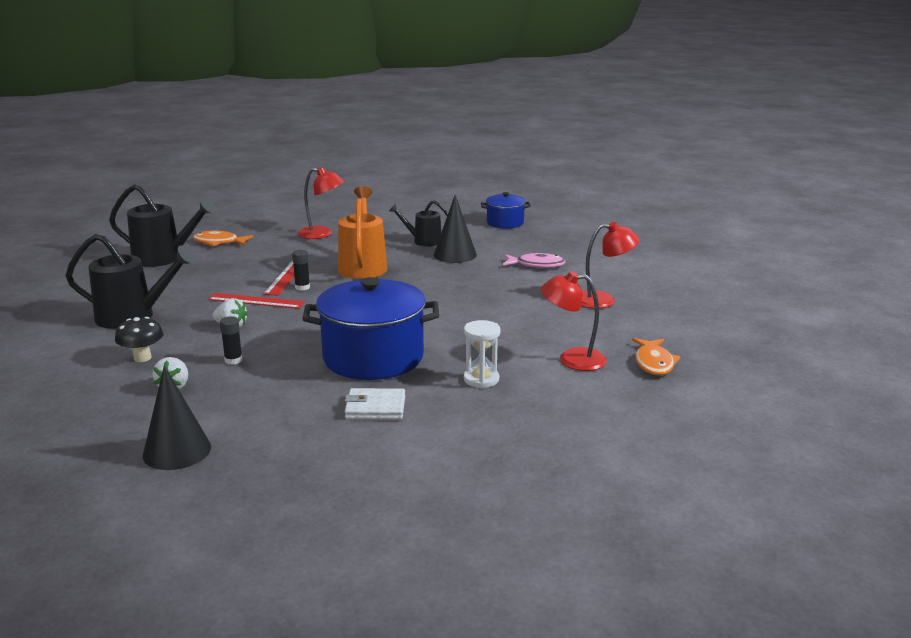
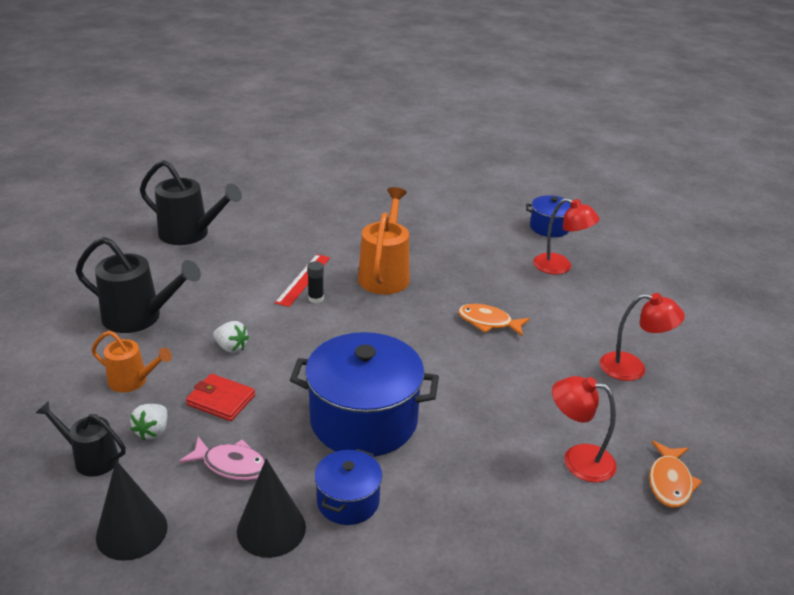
camera: 10 degrees right, 10 degrees up
(142, 358) = (133, 381): black mushroom -> orange watering can
(219, 242) = (249, 218): orange fish -> orange fish (488, 322)
(233, 360) = (221, 400): black glue stick -> red wallet
(256, 301) = (264, 312): red ruler -> none
(322, 234) = (354, 219): red lamp -> red lamp (560, 267)
(375, 408) = (348, 501): white wallet -> blue pot
(423, 241) = (456, 244): black watering can -> black watering can (90, 458)
(455, 255) = (485, 270): black cone -> black cone (271, 529)
(481, 379) = (471, 475): white hourglass -> none
(536, 265) = (570, 299): pink fish -> pink fish (231, 465)

